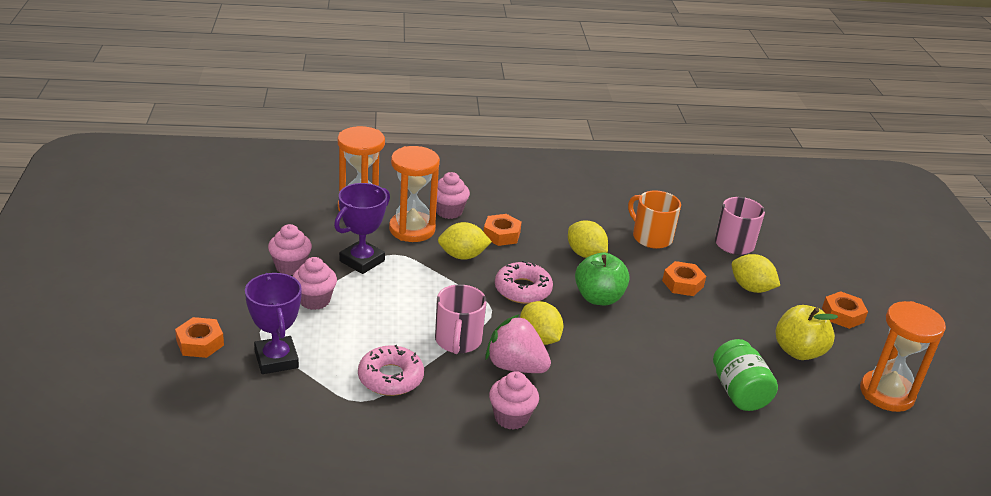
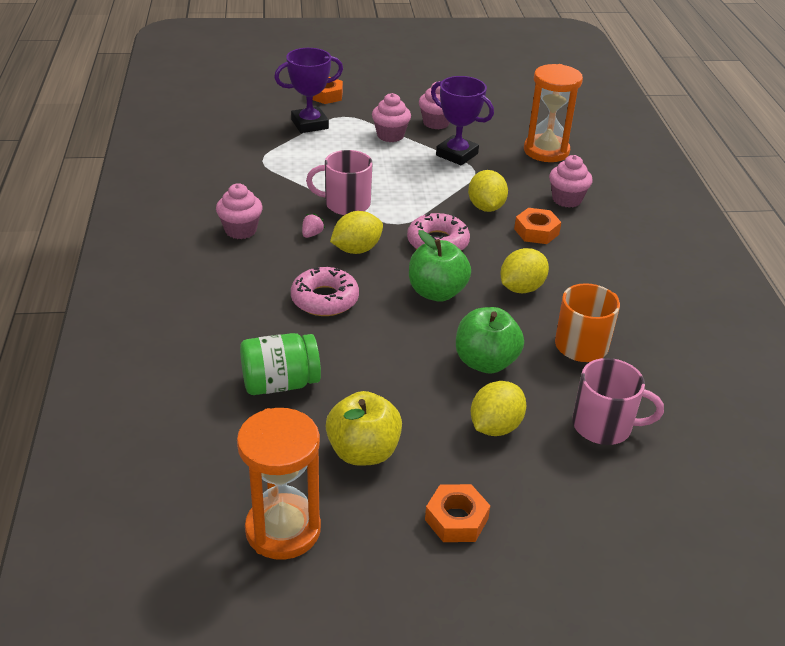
camera: 90 degrees right, 5 degrees up
(390, 377) = (291, 172): pink donut -> pink donut (325, 299)
(412, 229) = (522, 179): orange hourglass -> none
(515, 366) = (312, 234): pink strawberry -> pink strawberry, size x0.41
(682, 283) = (485, 362): orange nut -> green apple

